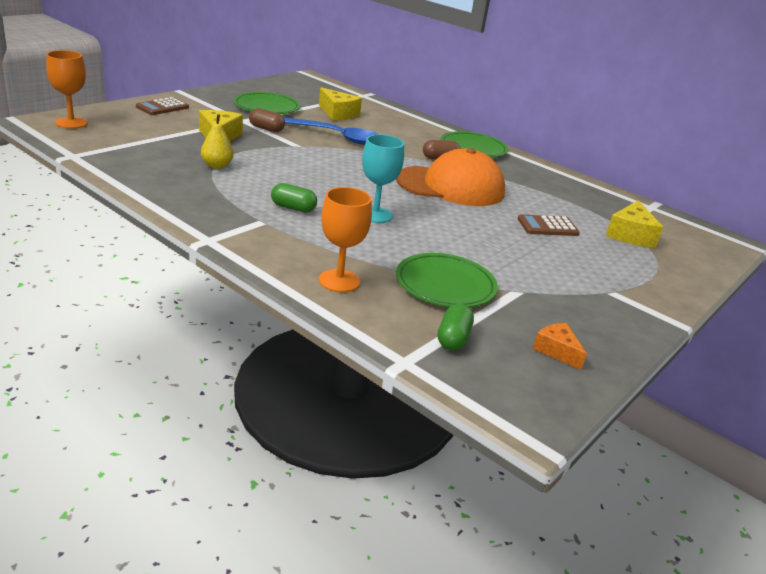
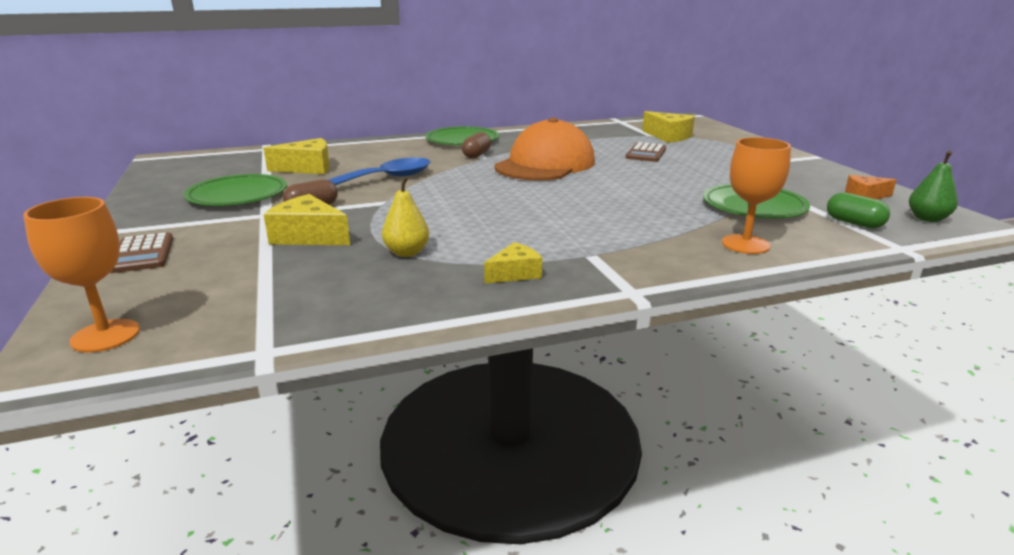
camera: 55 degrees left, 5 degrees down
(209, 200) = (515, 273): none -> yellow cheese
(293, 208) = (562, 234): green capsule -> none
(375, 215) = (596, 203): turquoise goblet -> none
(518, 387) = (927, 219): none -> green pear

